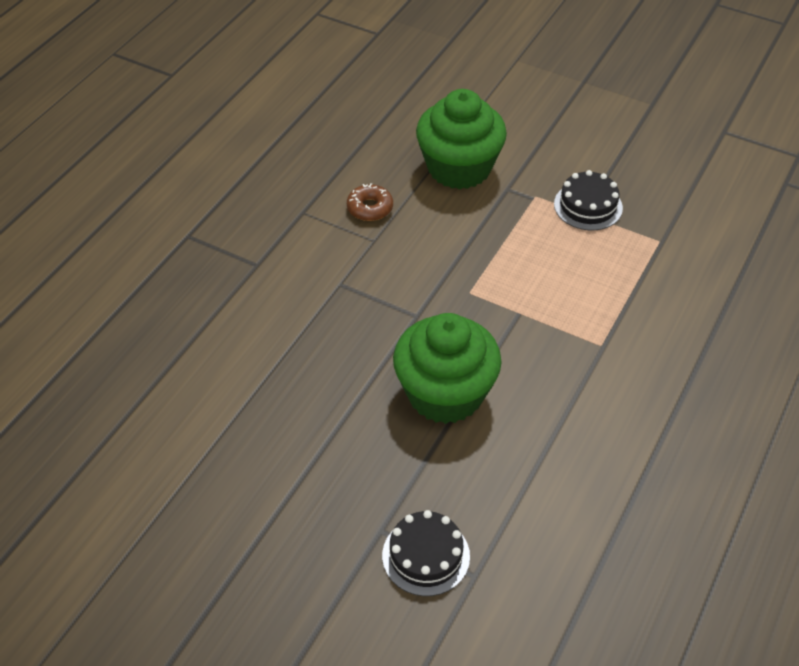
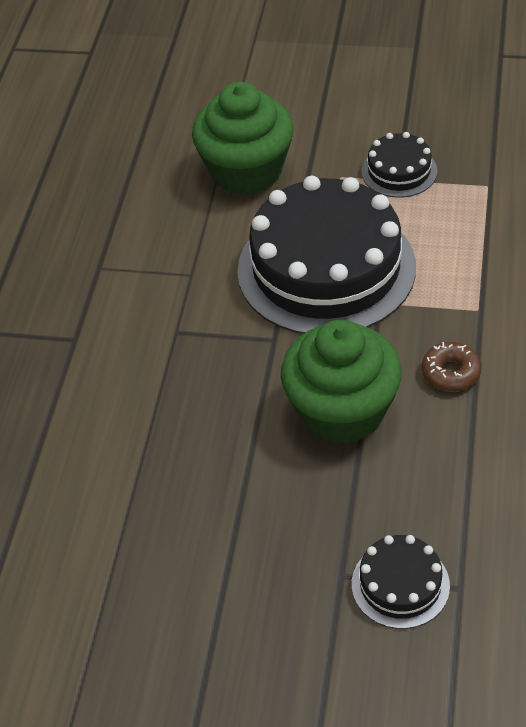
camera: 15 degrees left, 0 degrees up
(370, 208) = (170, 241): brown donut -> brown donut (451, 372)
(487, 269) = (326, 268): none -> black cake

